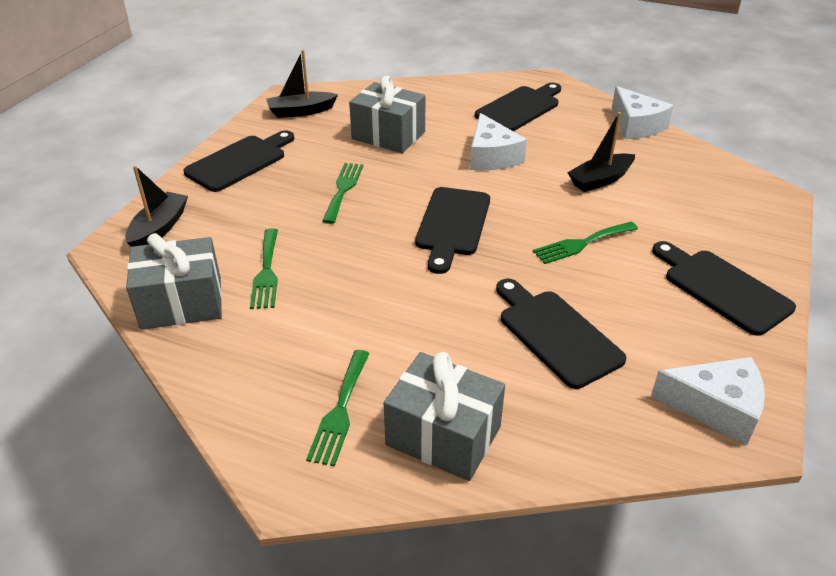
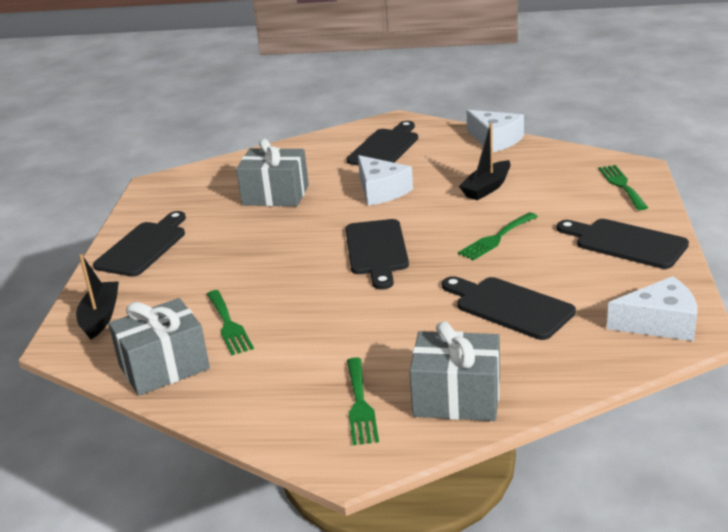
camera: 15 degrees left, 10 degrees down
(301, 111) = (177, 193): black boat -> none
(343, 189) = (259, 246): green fork -> green fork (622, 185)

